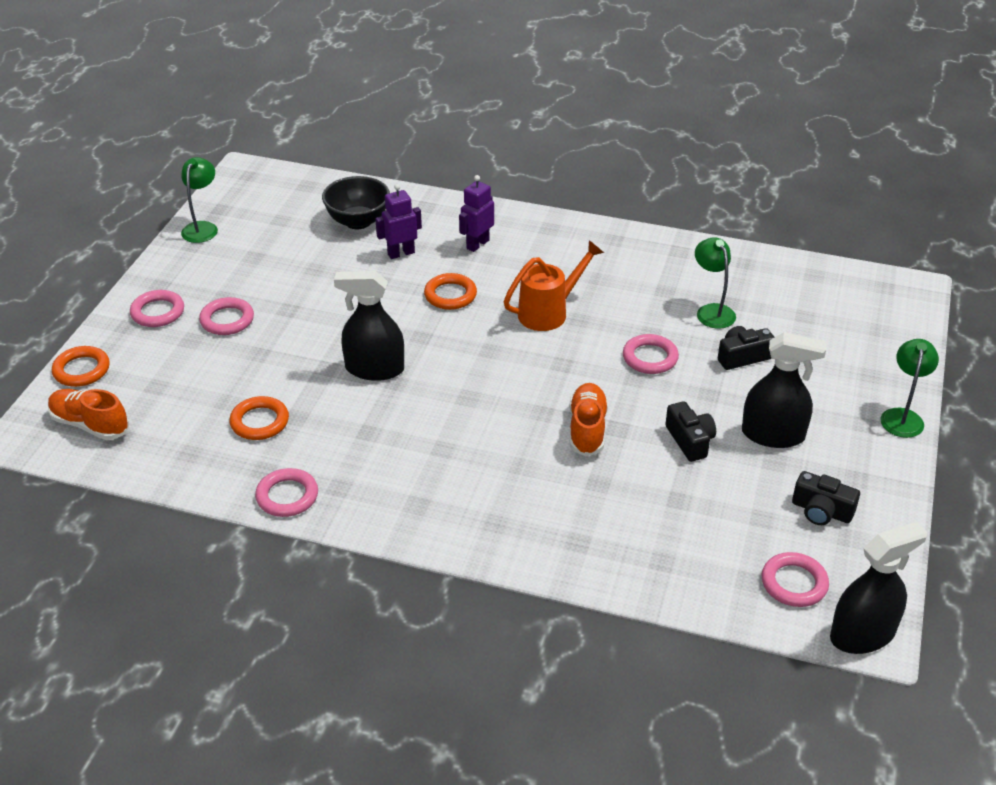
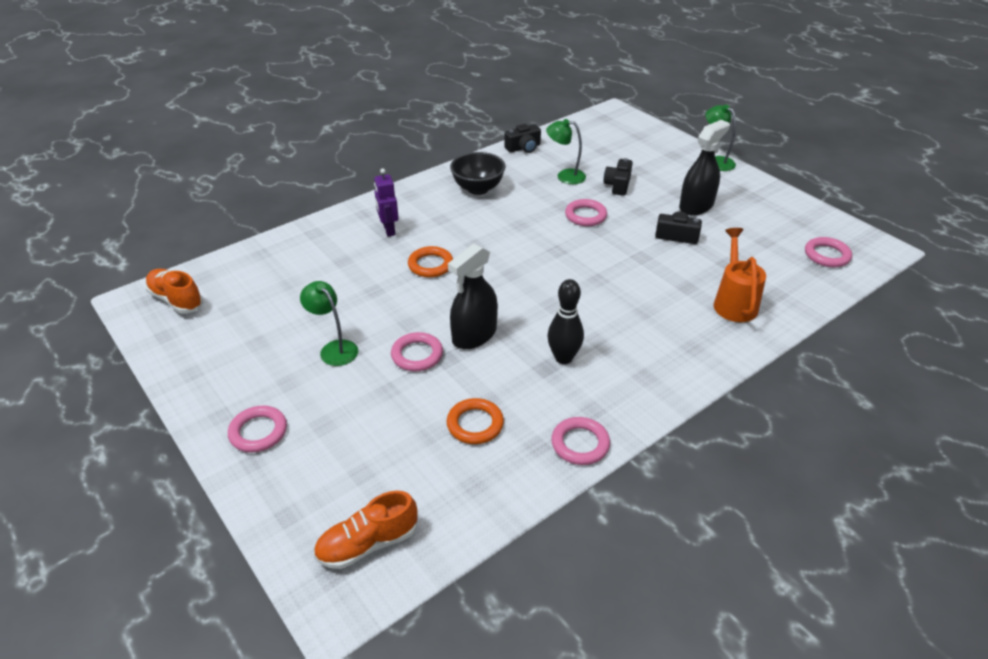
camera: 55 degrees left, 0 degrees up
(81, 370) = (280, 520): orange ring -> none
(202, 227) = (175, 356): green lamp -> green lamp (334, 348)
(227, 320) = (322, 391): pink ring -> pink ring (417, 355)
(358, 221) = (287, 270): black bowl -> black bowl (478, 188)
(394, 439) = (563, 358): none -> black bowling pin
(401, 253) = (354, 267): purple robot -> none
(549, 312) = (498, 233): orange watering can -> orange watering can (734, 302)
(587, 429) = (631, 268): orange shoe -> orange shoe (176, 300)
(821, 511) = (773, 220): black camera -> black camera (523, 148)
(862, 634) = (881, 252): black spray bottle -> none

